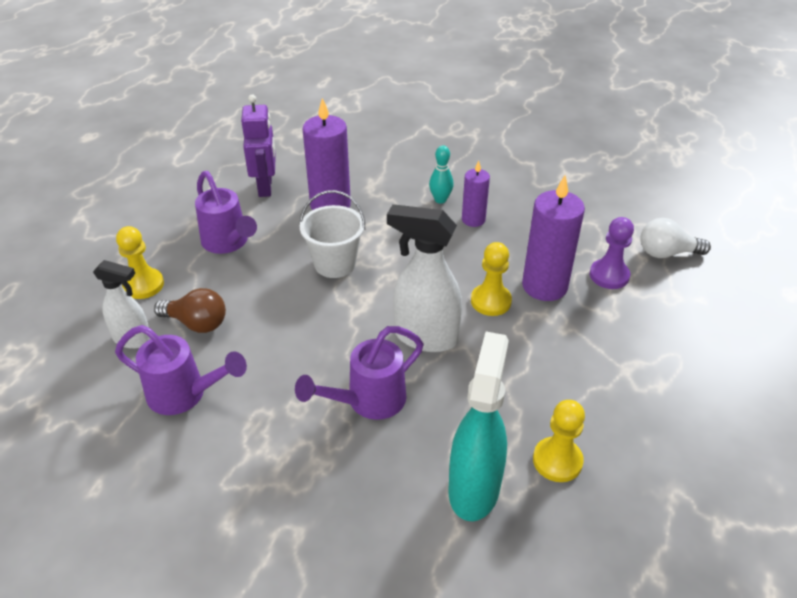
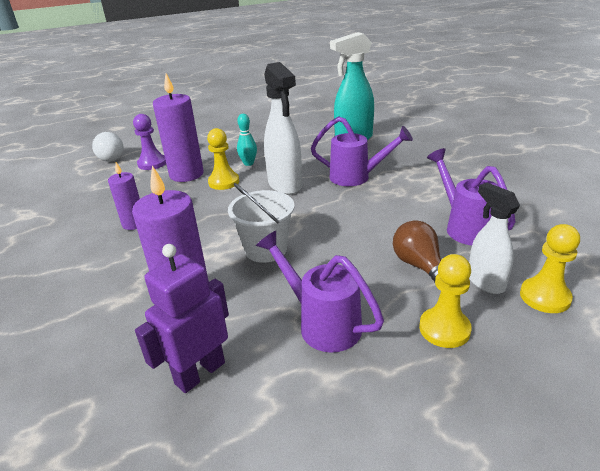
camera: 130 degrees left, 10 degrees down
(228, 243) = (321, 323): purple watering can -> purple watering can turned 60 degrees counterclockwise
(440, 200) = (116, 250): turquoise bowling pin -> turquoise bowling pin (248, 163)
(557, 461) = (308, 132): yellow pawn -> yellow pawn (544, 297)

